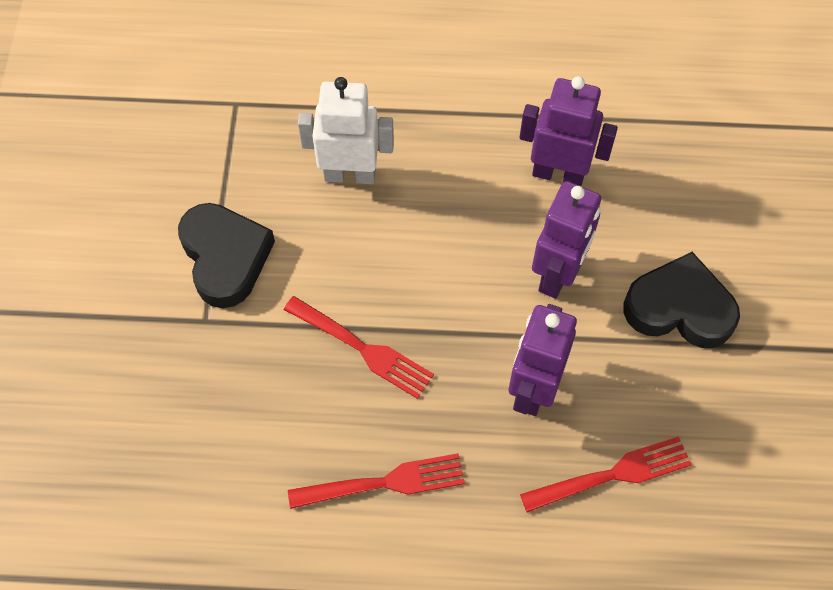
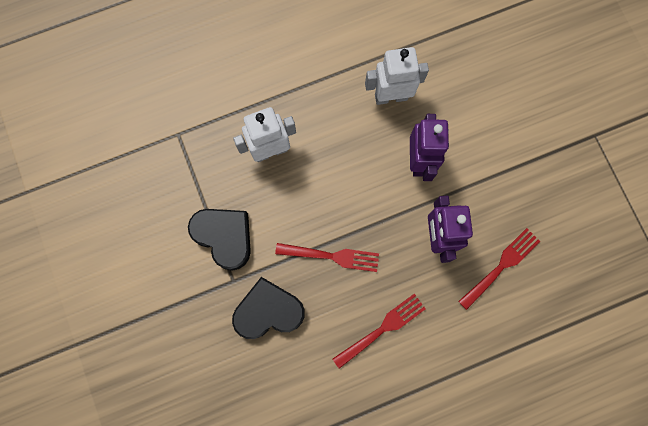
camera: 25 degrees left, 15 degrees up
(558, 174) = (391, 96): purple robot -> white robot
(679, 308) = (494, 151): black heart -> black heart (268, 311)

